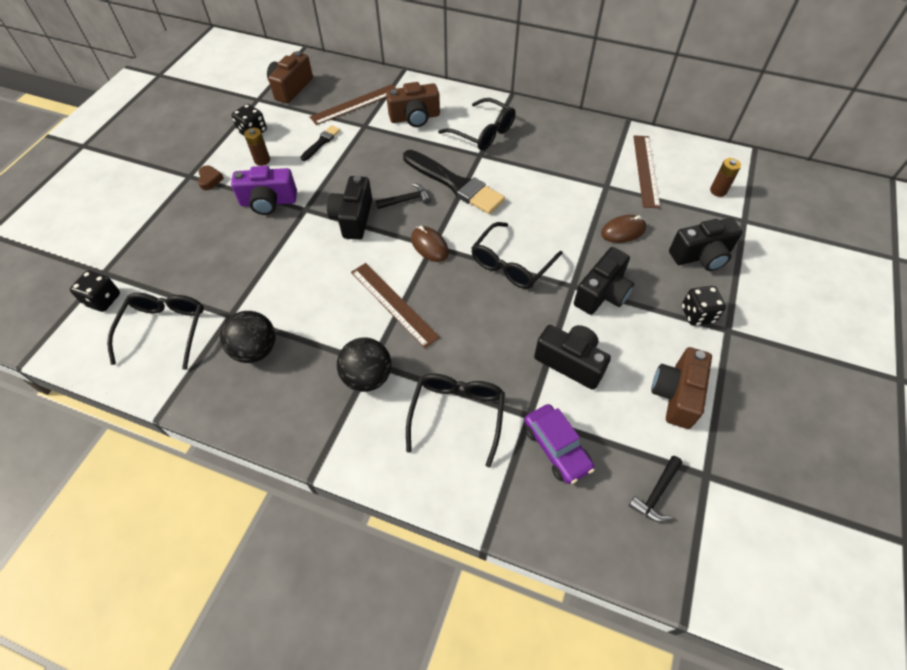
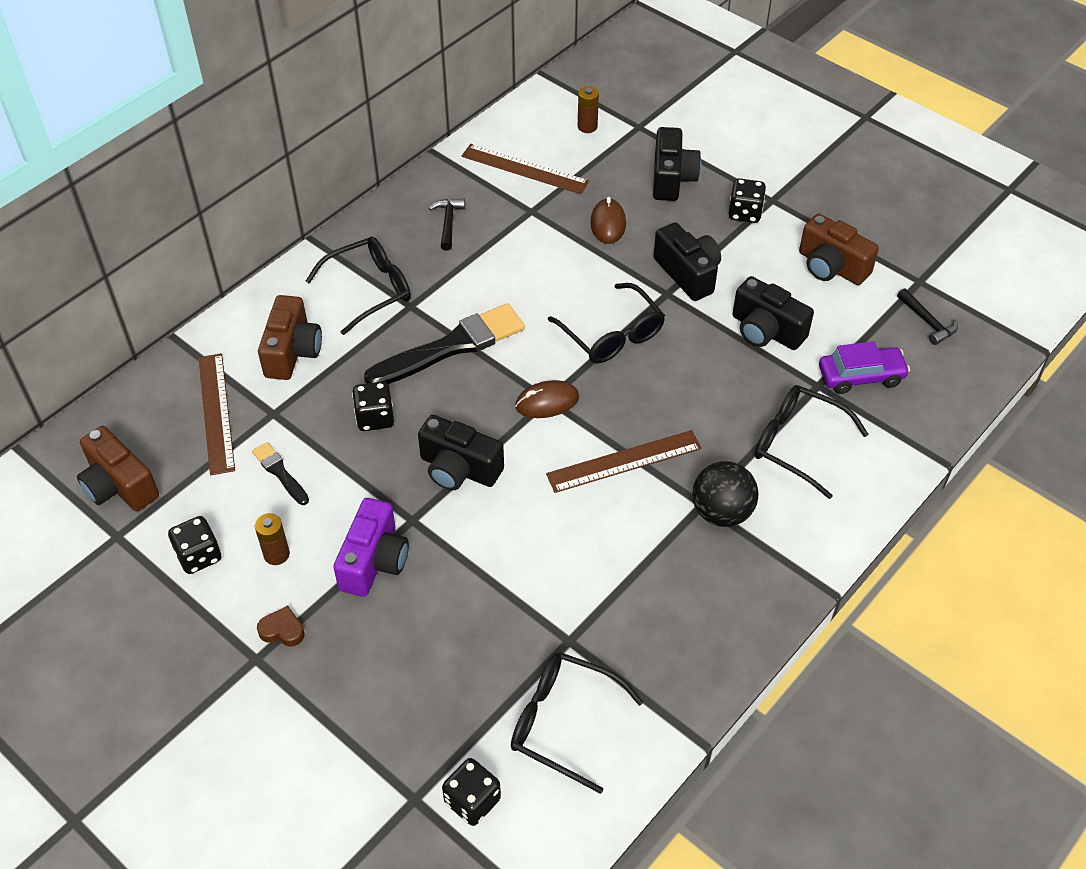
camera: 70 degrees left, 5 degrees down
(255, 350) = (639, 619): black ball -> none
(379, 168) = (375, 418): none -> black dice
(406, 200) = (454, 404): black hammer -> black hammer (448, 223)
(570, 362) = (766, 331): black camera -> black camera turned 105 degrees counterclockwise

